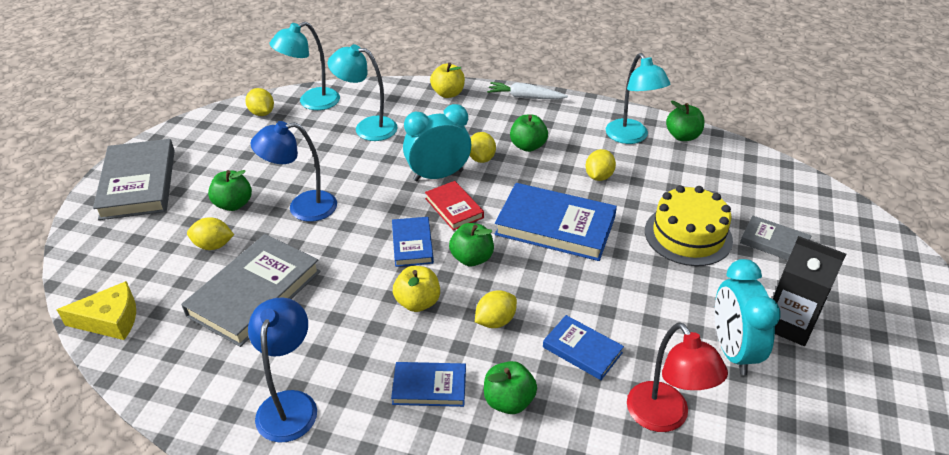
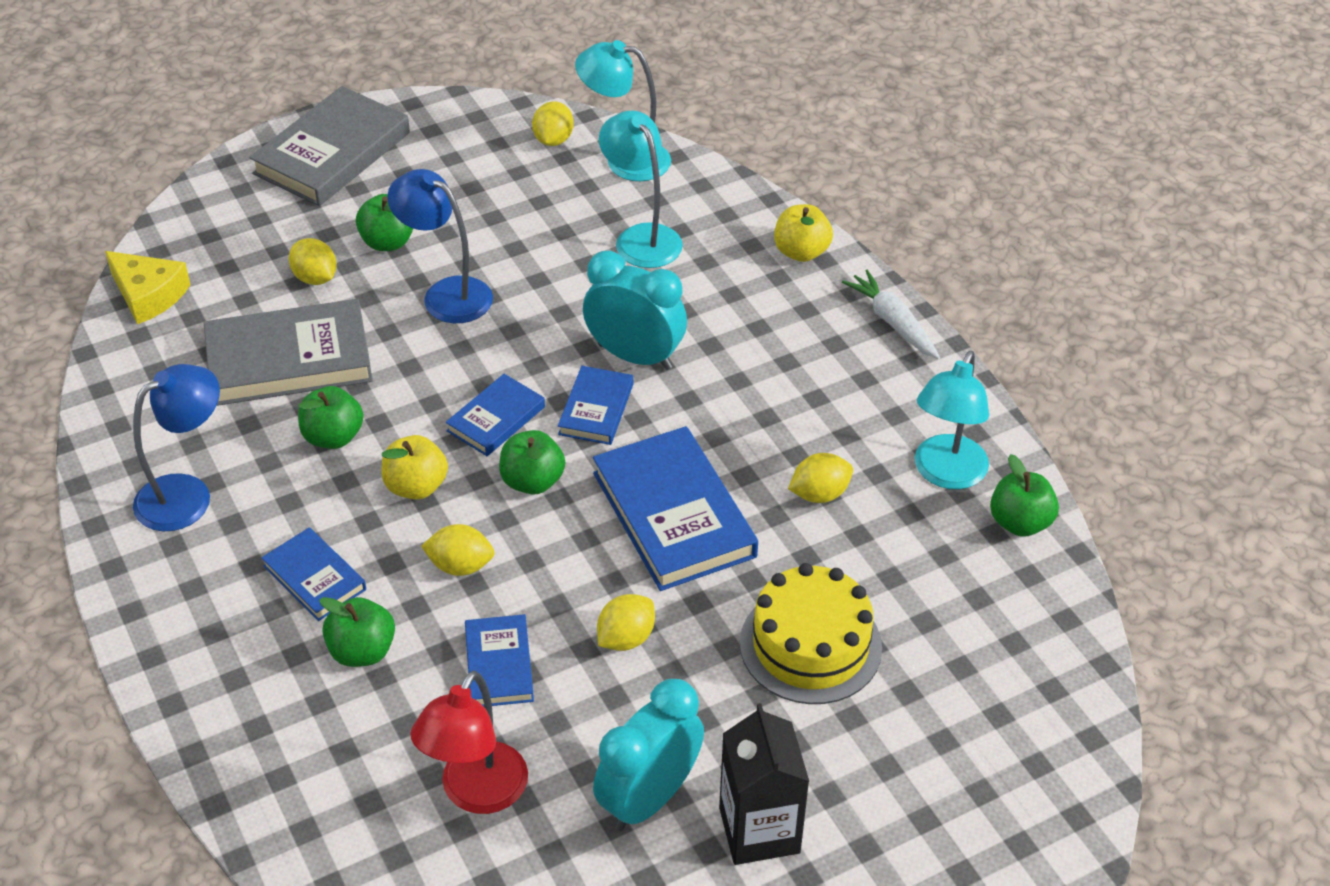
camera: 45 degrees right, 5 degrees up
(454, 208) = (596, 409): red book -> blue book
(481, 159) = (713, 369): yellow lemon -> yellow lemon (625, 638)
(528, 146) = (793, 392): green apple -> green apple (333, 437)
(774, 242) = (903, 738): grey book -> none

